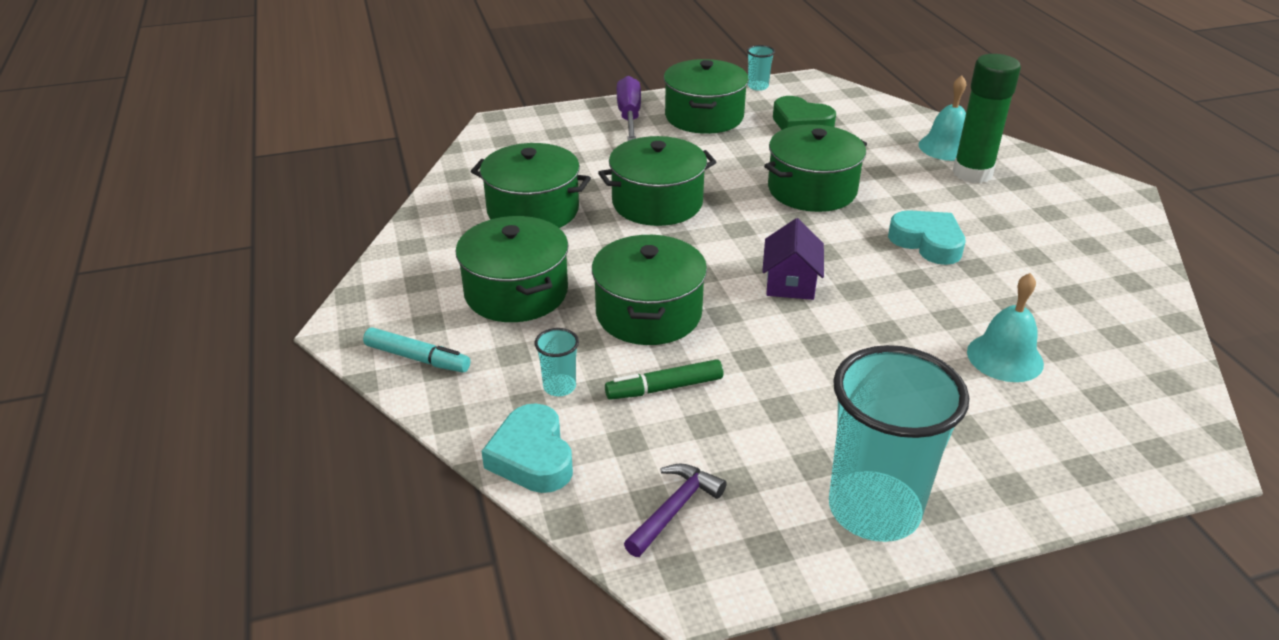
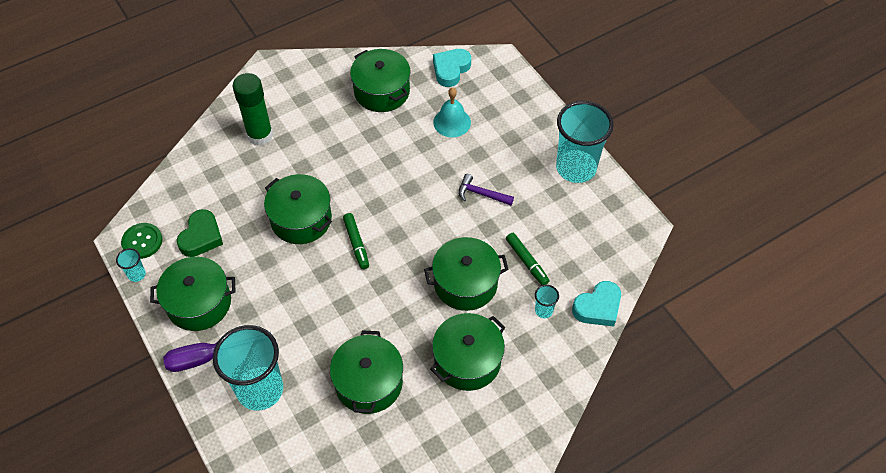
camera: 105 degrees left, 20 degrees up
(417, 358) = (546, 392): turquoise marker -> none
(569, 142) = (260, 389): none -> turquoise cup
(657, 203) = (339, 306): green pot -> green pot (381, 91)
(675, 509) = (605, 240): purple hammer -> purple hammer (481, 194)
(757, 227) = (356, 243): none -> green marker
(790, 282) = (413, 218): purple house -> none
(803, 91) = (142, 241): none -> green button
(927, 242) = (352, 156): turquoise heart -> turquoise heart (451, 69)
(946, 147) = (225, 149): turquoise bell -> none

